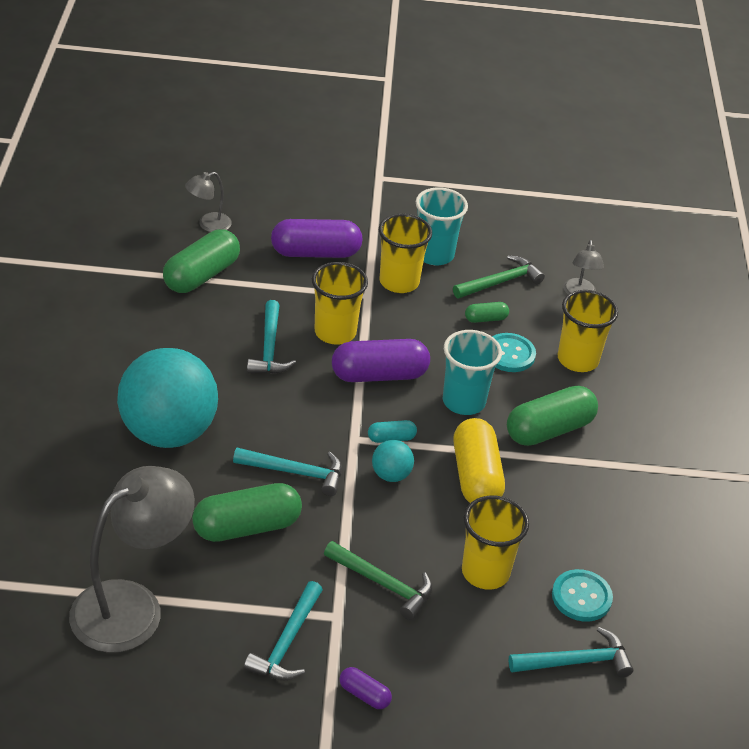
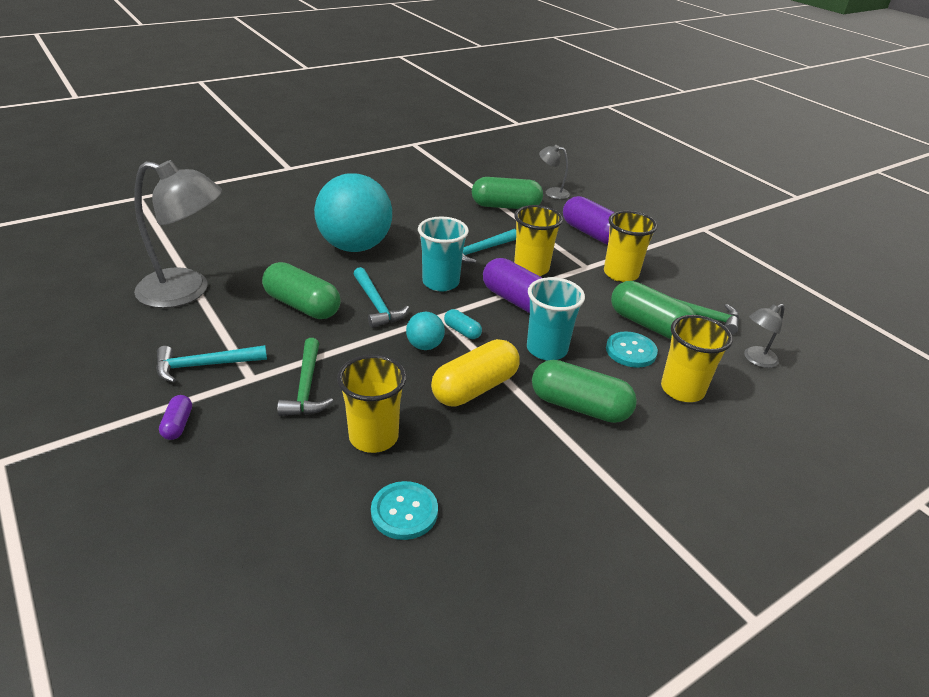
camera: 55 degrees right, 5 degrees down
(434, 255) = (673, 277): turquoise cup -> turquoise cup (440, 282)
(485, 319) = (648, 325): green capsule -> green capsule, size x2.08
(576, 661) = (318, 543): turquoise hammer -> none

